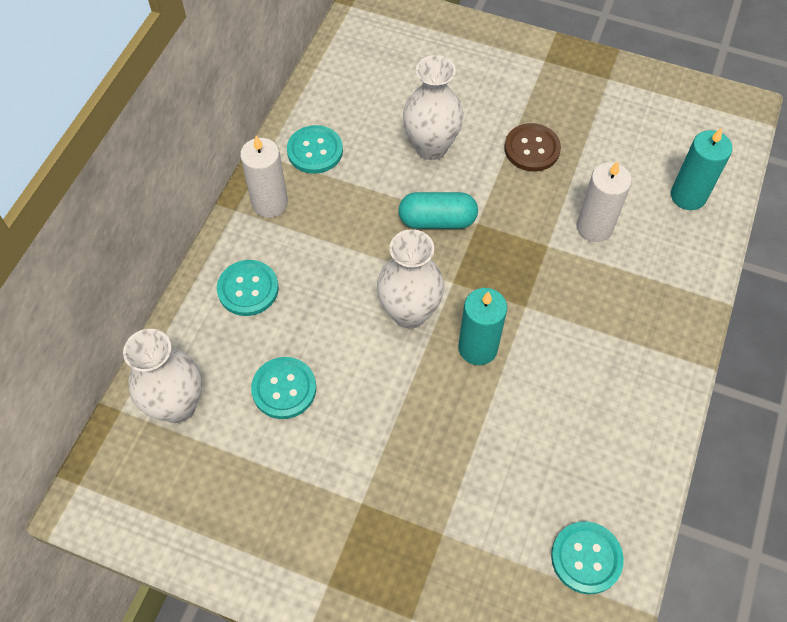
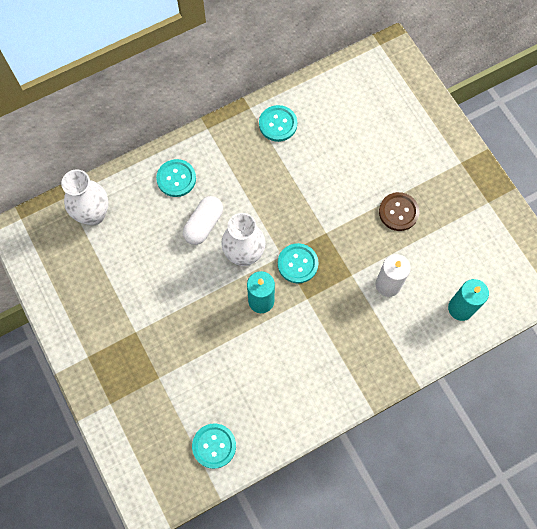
camera: 40 degrees right, 10 degrees up
(270, 203) = (228, 138): white candle -> none
(284, 389) = (149, 246): turquoise button -> turquoise button (297, 264)
(330, 315) = (204, 224): none -> white capsule
(431, 147) = (343, 169): white vase -> none
(437, 220) = (306, 215): turquoise capsule -> none

